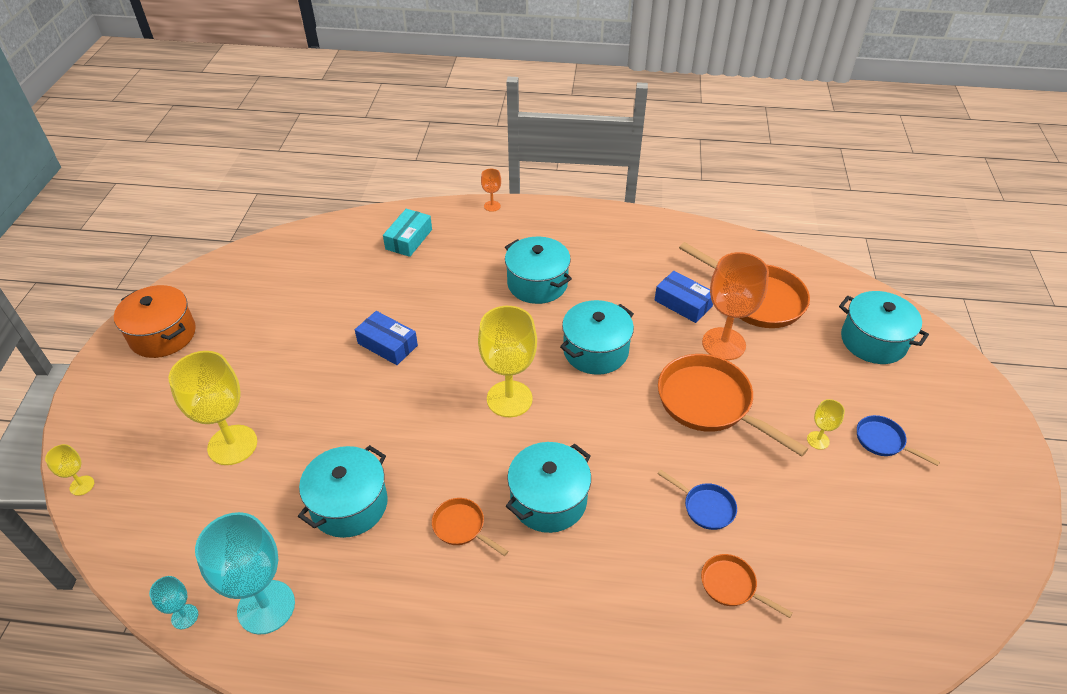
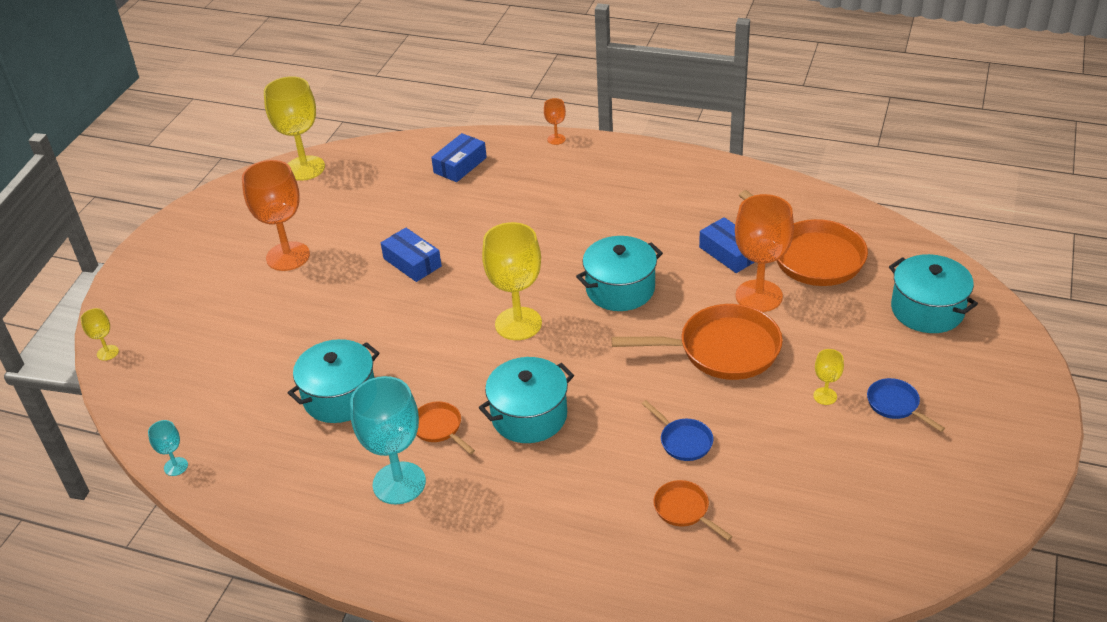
camera: 15 degrees right, 5 degrees down
(163, 335) = (202, 233): orange pot -> none
(232, 445) = (246, 334): yellow goblet -> yellow goblet (305, 168)
(259, 351) = (288, 256): none -> orange goblet
(266, 607) = (247, 468): turquoise goblet -> turquoise goblet (399, 483)
(409, 239) = (460, 165): turquoise box -> blue box
(537, 283) = (580, 219): turquoise pot -> none
(709, 403) = (722, 350): orange pan -> orange pan turned 120 degrees clockwise

